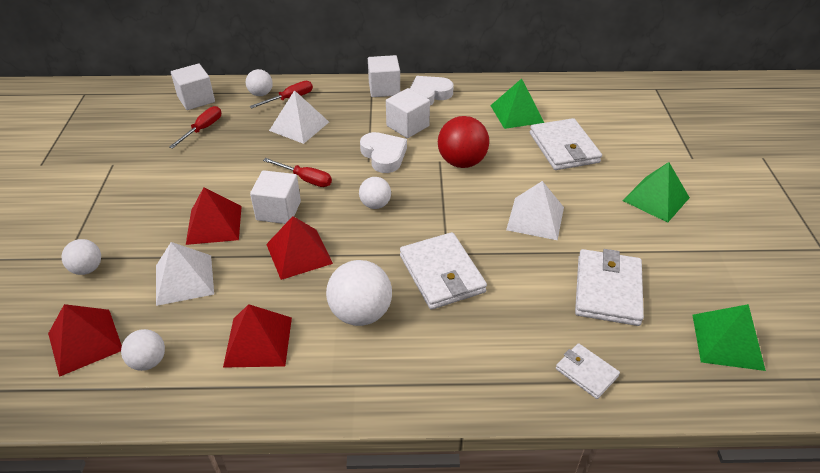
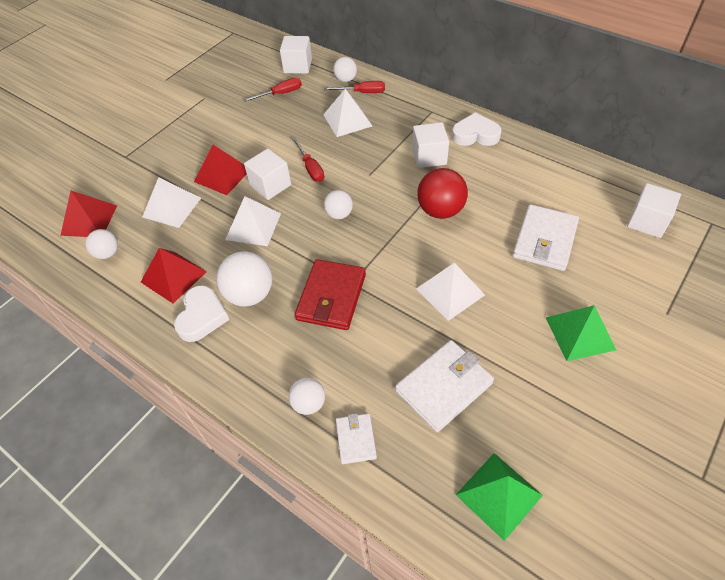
camera: 40 degrees right, 10 degrees up
(87, 269) = (129, 170): white ball -> white ball (309, 403)
(299, 253) = (253, 226): red pyramid -> white pyramid
(384, 89) = (443, 113): white cube -> white cube (647, 222)
(384, 155) = (385, 175): white heart -> white heart (202, 316)
(442, 274) = (331, 297): white wallet -> red wallet
(516, 114) = (535, 187): green pyramid -> none

